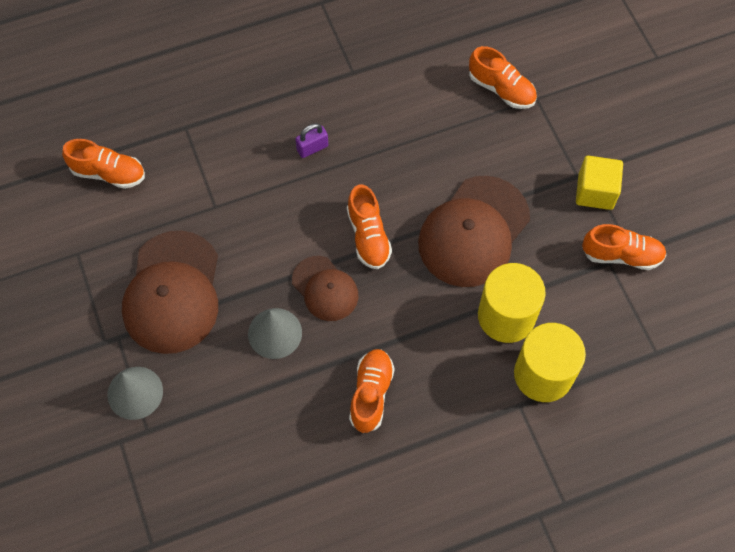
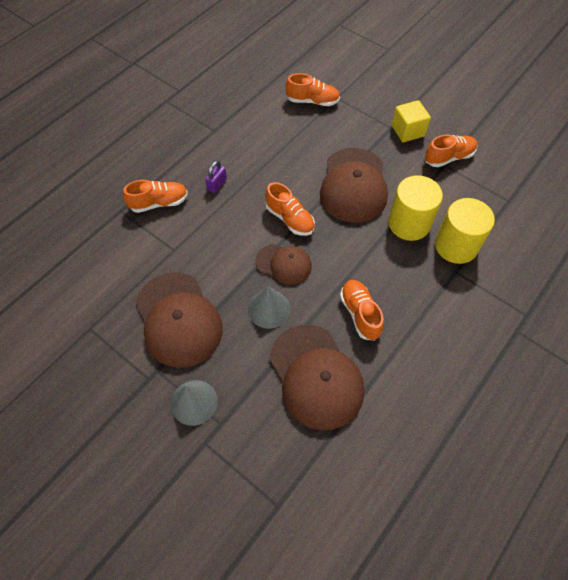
camera: 30 degrees left, 5 degrees down
(108, 173) = (81, 264): orange shoe -> orange shoe (159, 203)
(276, 437) = (316, 376): none -> brown cap

